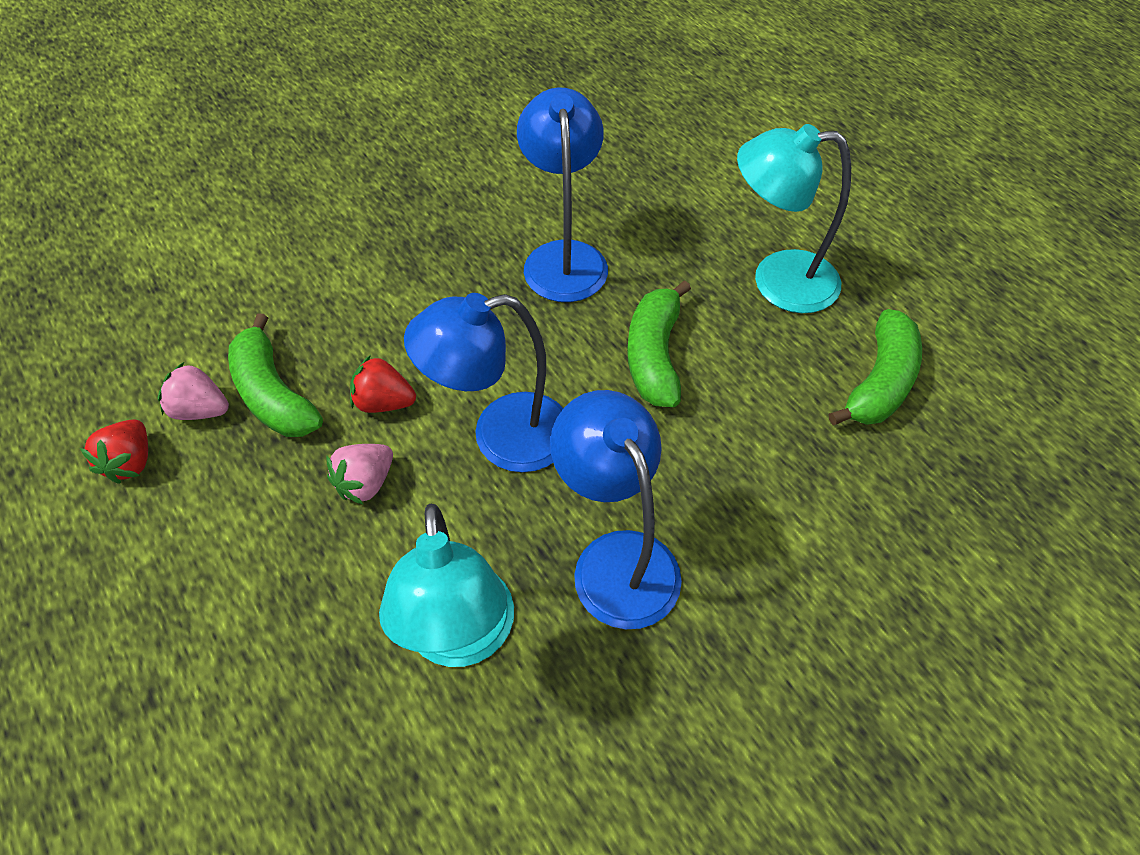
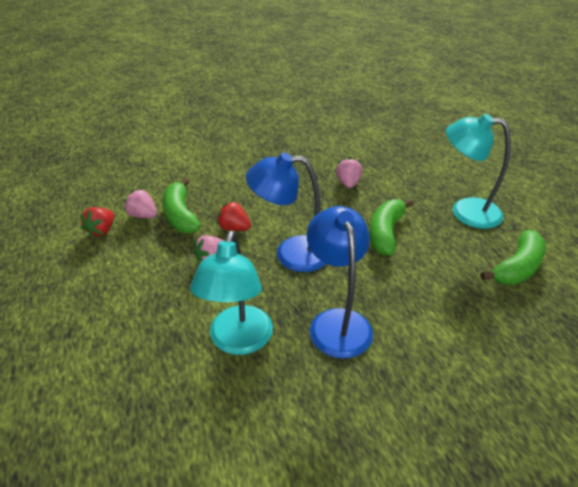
camera: 15 degrees right, 15 degrees down
(564, 257) = (348, 183): blue lamp -> pink strawberry

